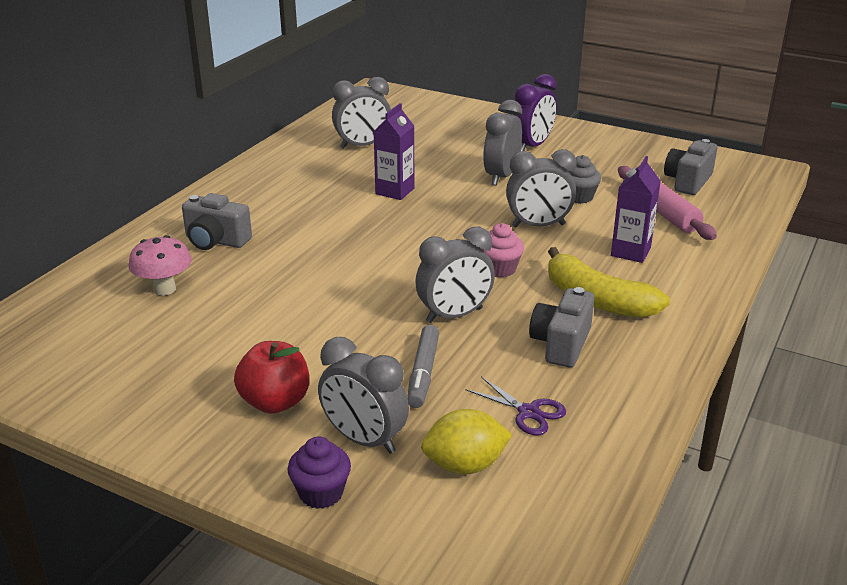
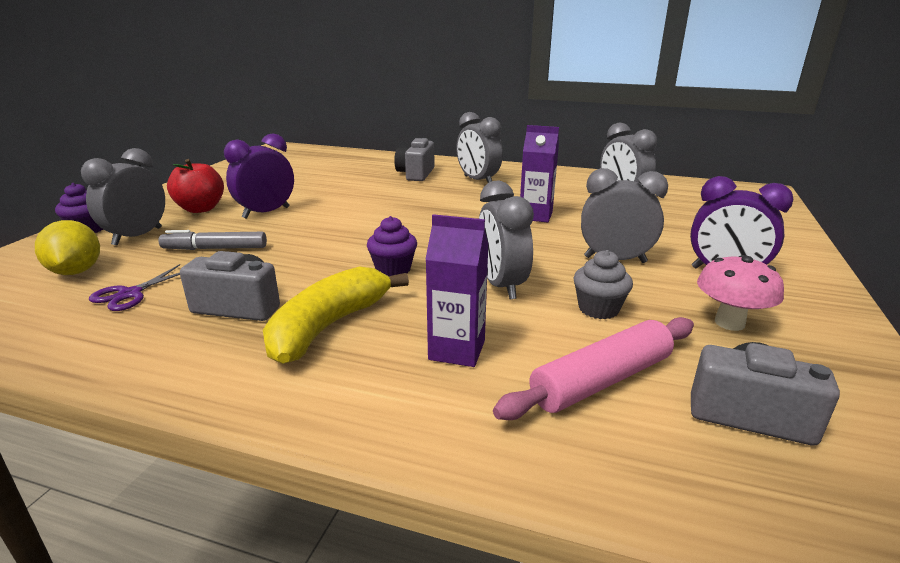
camera: 80 degrees right, 5 degrees down
(164, 289) = (348, 171): pink mushroom -> pink mushroom (729, 323)
(316, 347) = (266, 213): none -> purple clock
(454, 315) = (304, 254): grey clock -> grey clock (478, 180)
(500, 269) = (393, 269): pink cupcake -> purple cupcake

